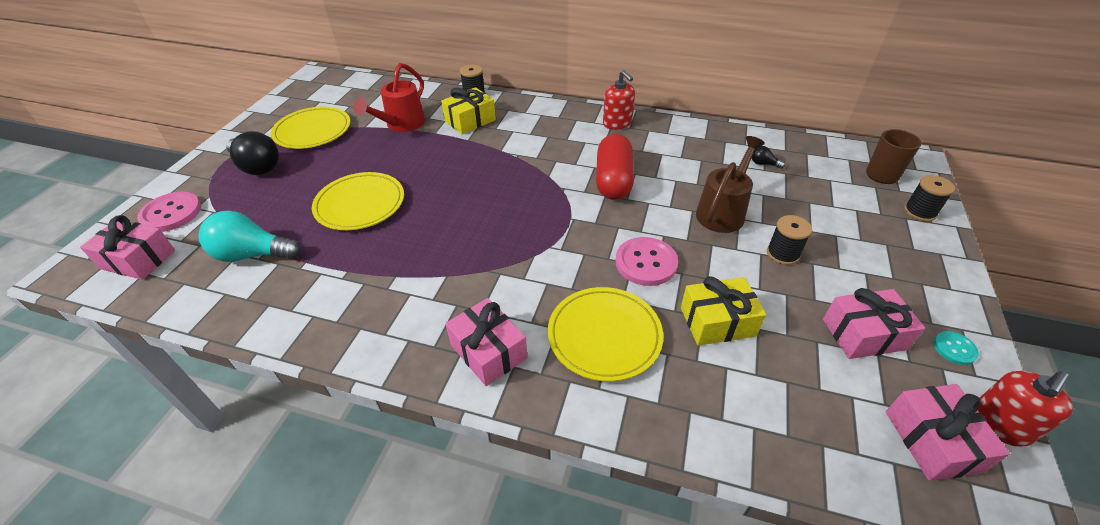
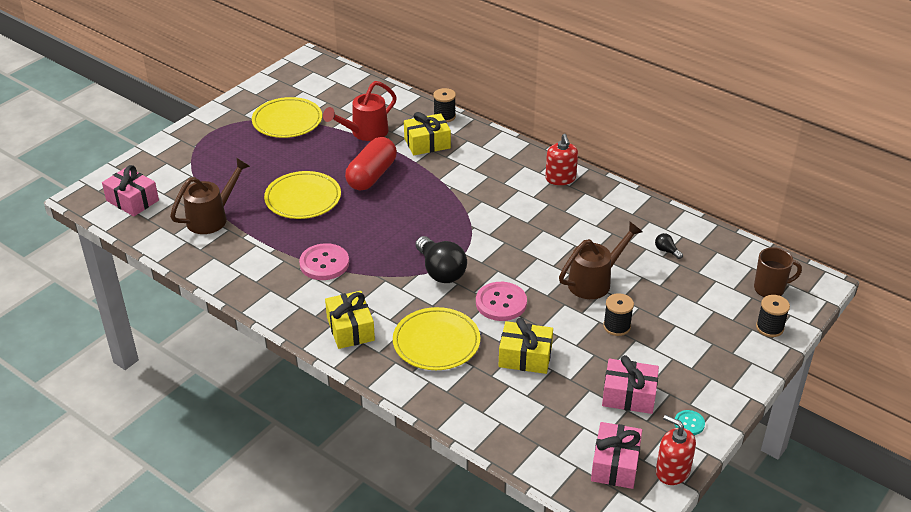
camera: 20 degrees right, 5 degrees down
(171, 213) = (161, 169): pink button -> pink button (324, 263)
(253, 254) = (212, 218): turquoise light bulb -> brown watering can
(257, 166) = (233, 144): black light bulb -> black light bulb (440, 271)
(488, 351) = (350, 329): pink gift -> yellow gift
(613, 180) = (520, 231): red capsule -> red capsule (371, 175)
(999, 424) = (672, 471): red soap dispenser -> red soap dispenser turned 60 degrees clockwise

